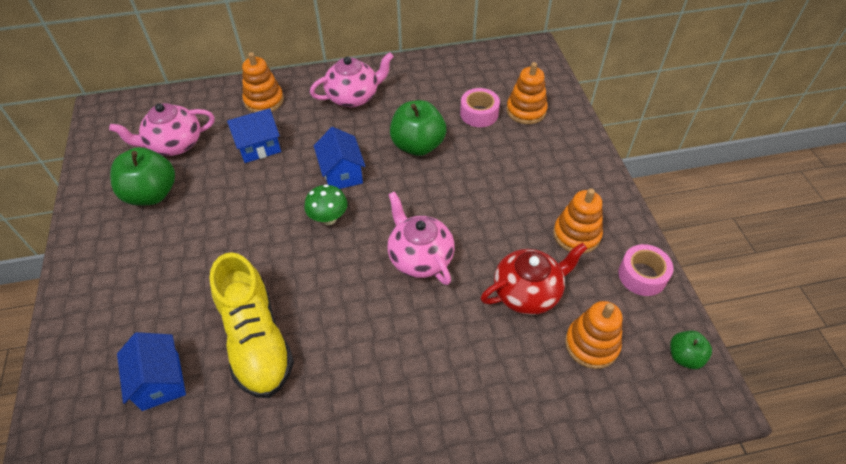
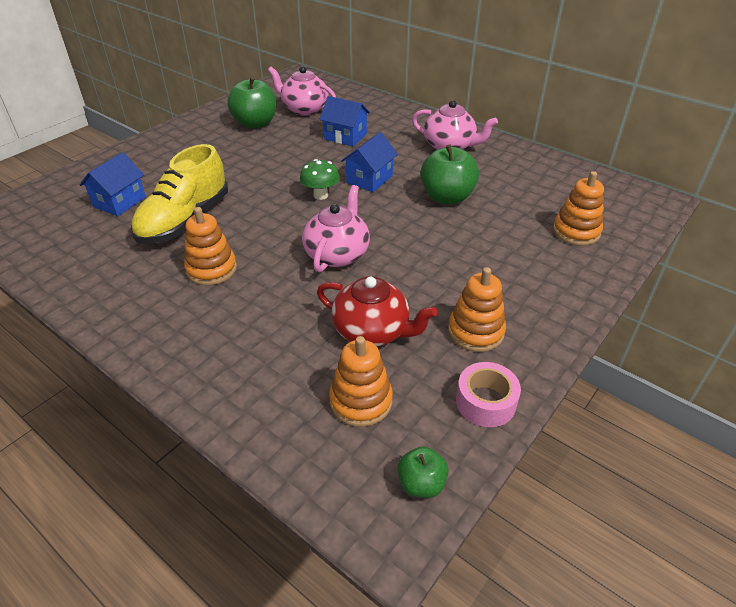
camera: 50 degrees right, 10 degrees down
(264, 101) = (388, 117): orange stacking toy -> orange stacking toy (211, 269)
(479, 114) = (529, 209): pink tape -> none

